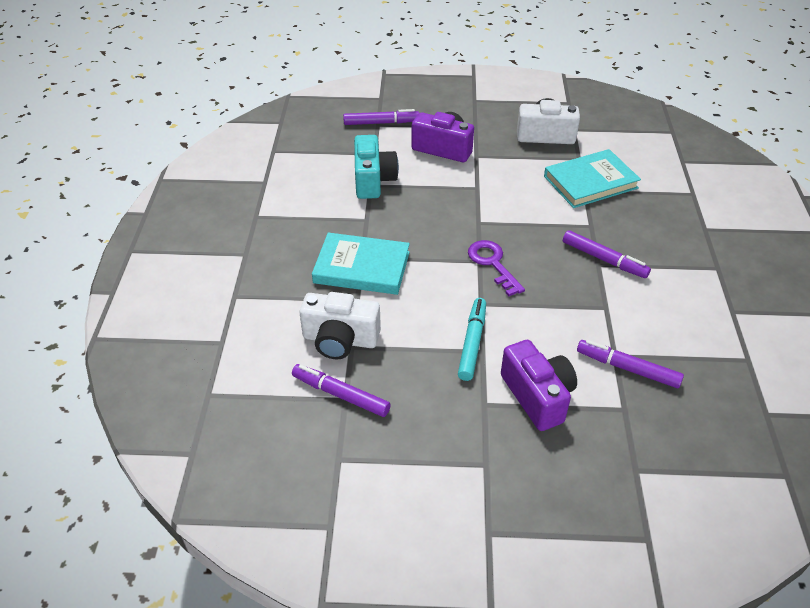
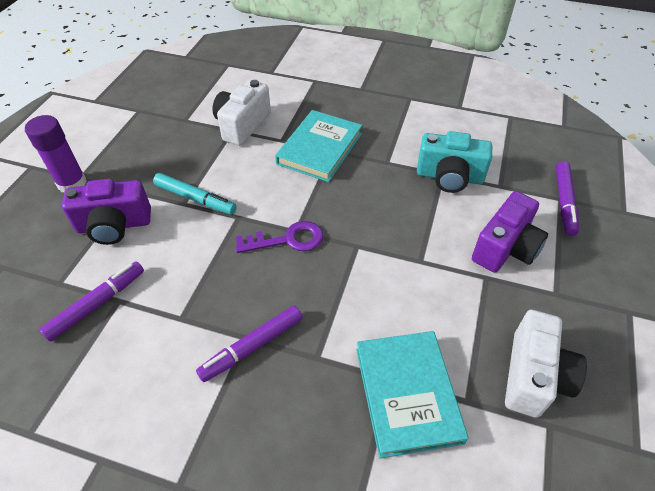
camera: 105 degrees right, 5 degrees up
(341, 395) = (190, 118): purple marker -> none
(498, 467) = (72, 183): none -> purple glue stick

